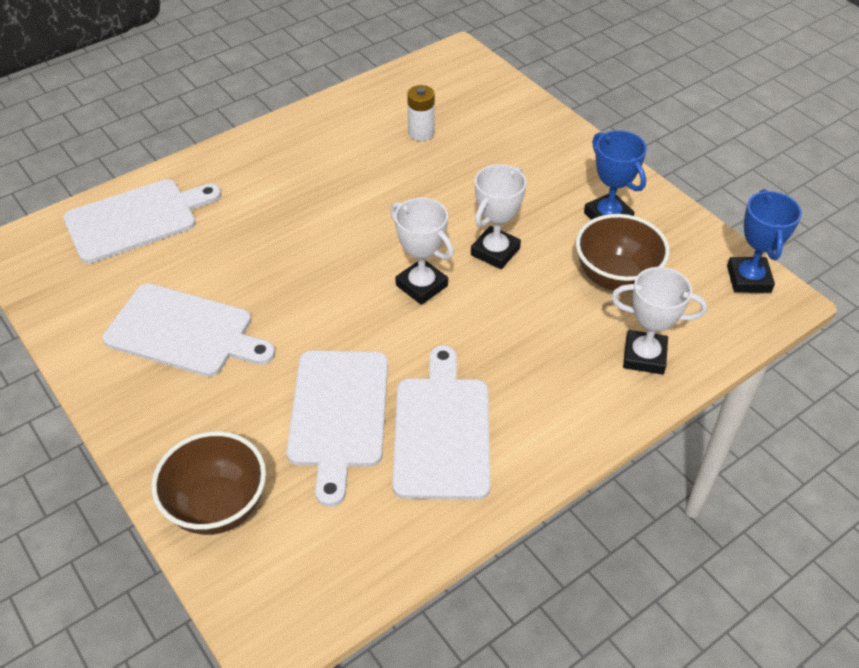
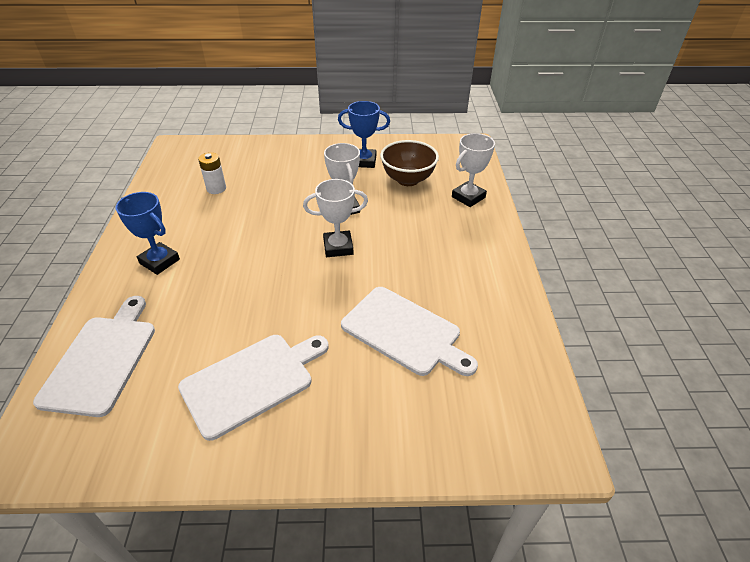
camera: 55 degrees left, 5 degrees down
(218, 506) = (432, 435): brown bowl -> none
(442, 431) = (457, 292): white cutting board -> none
(748, 279) = (450, 145): blue trophy -> blue trophy (159, 261)

